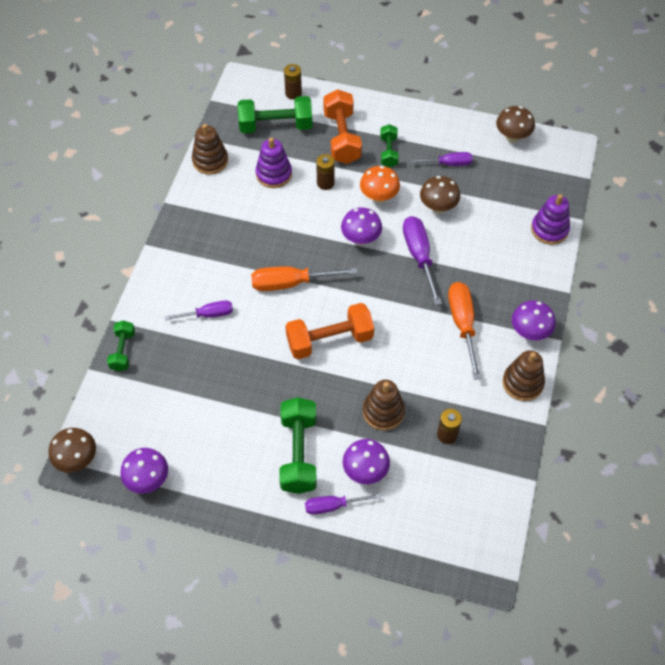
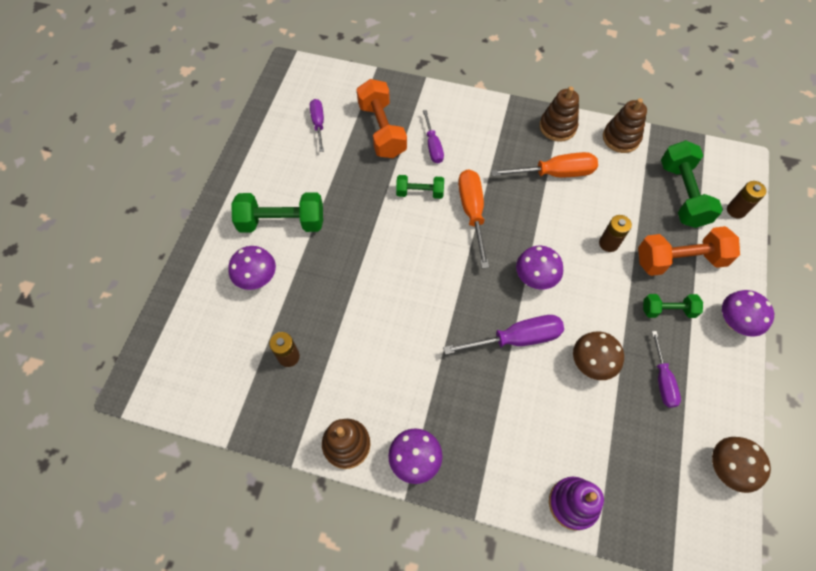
camera: 90 degrees right, 5 degrees up
(77, 459) = (292, 67): brown mushroom -> none
(123, 351) = (394, 87): green dumbbell -> green dumbbell (420, 192)
(148, 480) = (269, 114): purple mushroom -> purple mushroom (734, 322)
(274, 174) = (613, 194): purple stacking toy -> none
(329, 340) = (404, 248): orange dumbbell -> orange dumbbell (382, 130)
(332, 506) = (225, 250): purple screwdriver -> purple screwdriver (318, 123)
(379, 197) = (597, 298): orange mushroom -> none
(383, 411) = (320, 296): brown stacking toy -> brown stacking toy (557, 127)
(462, 324) = (425, 381): orange screwdriver -> orange screwdriver (555, 173)

